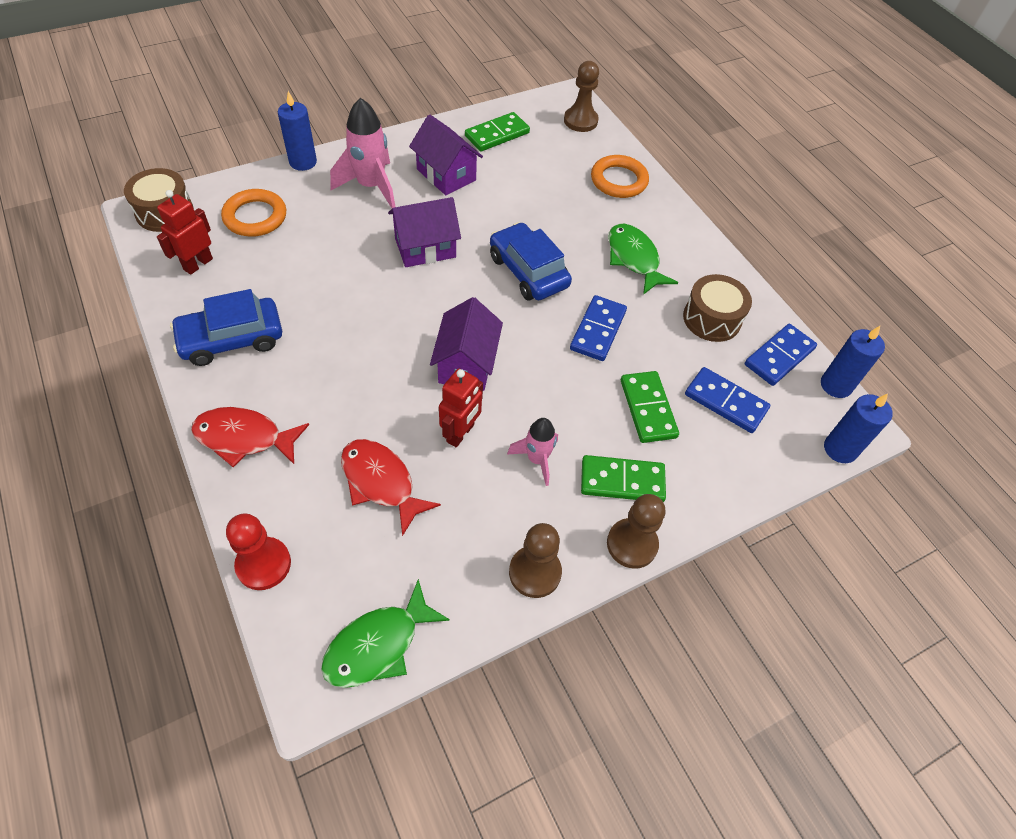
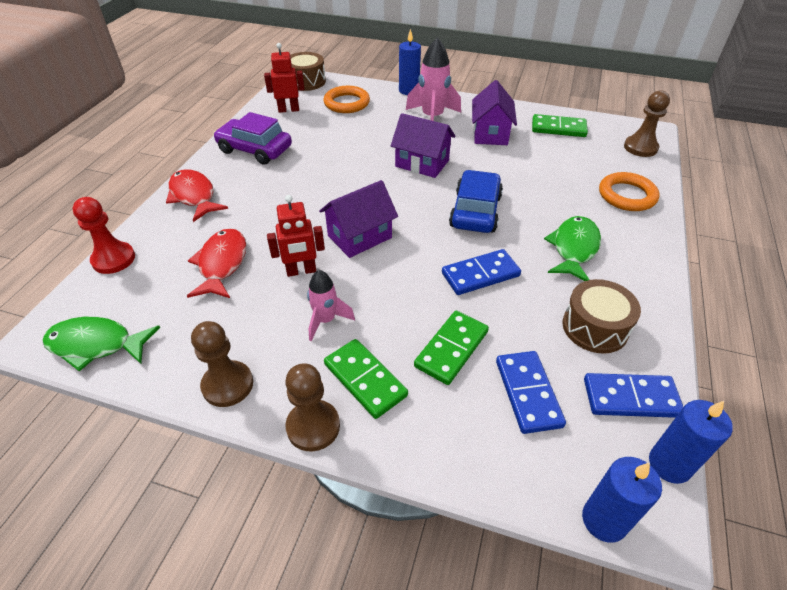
camera: 50 degrees right, 10 degrees down
(231, 339) = (255, 150): blue car -> purple car

